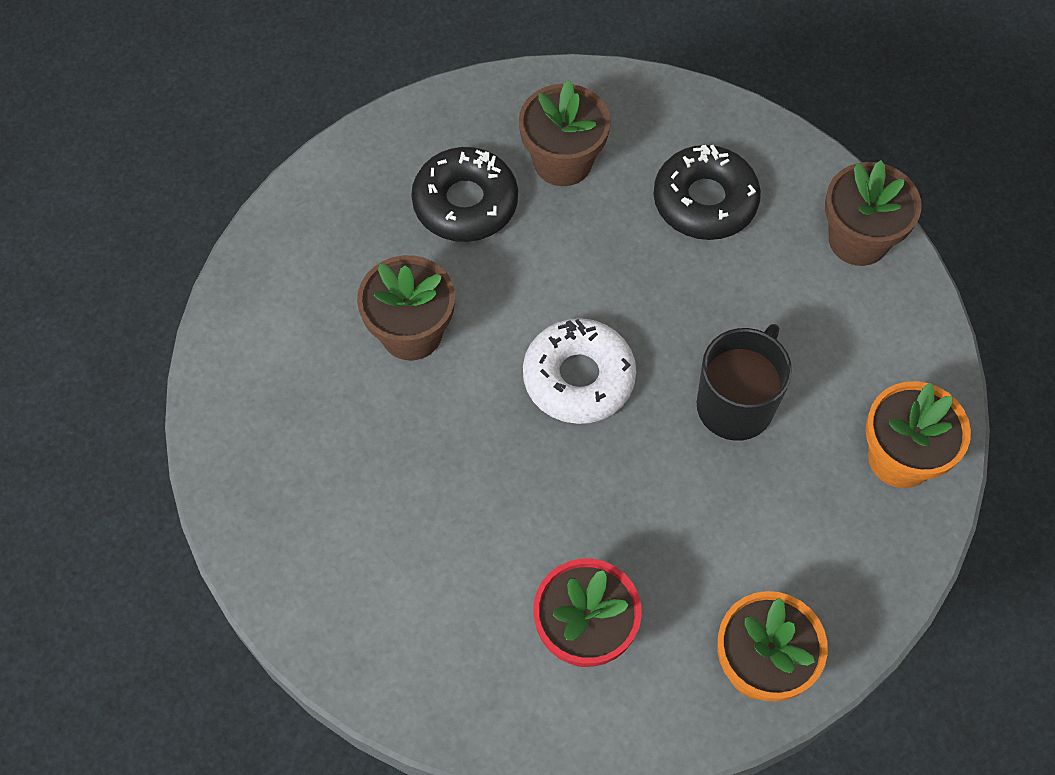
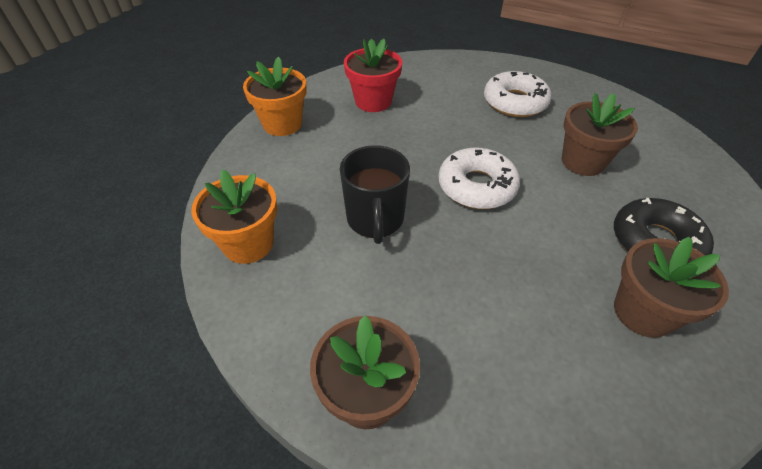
camera: 145 degrees right, 15 degrees down
(372, 489) = (515, 102): none -> white donut
(705, 201) = (516, 349): black donut -> none

